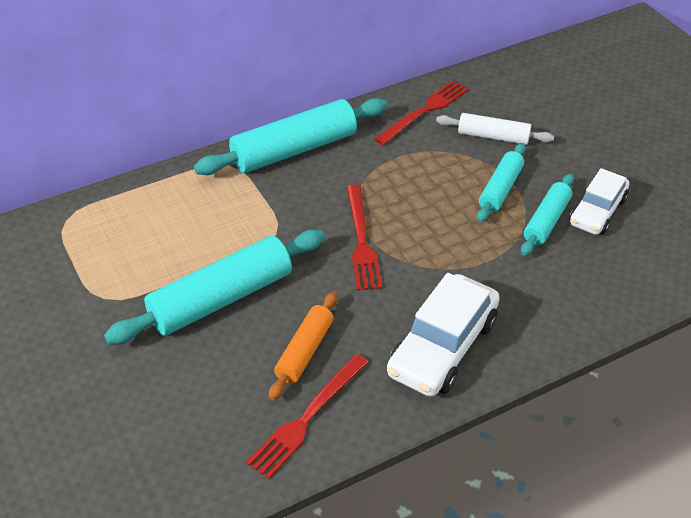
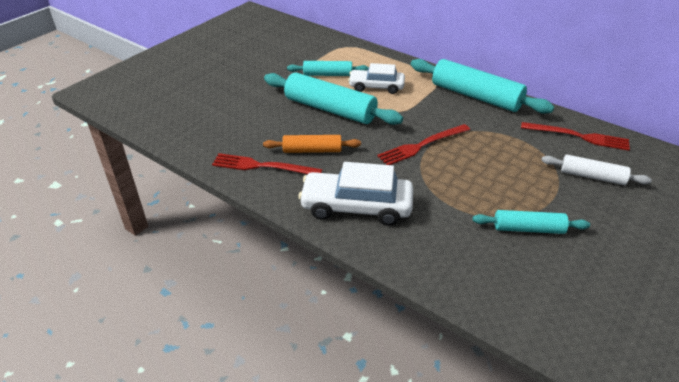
camera: 65 degrees right, 5 degrees down
(493, 136) = (592, 176): white rolling pin -> white rolling pin turned 60 degrees counterclockwise
(500, 189) = (537, 195): turquoise rolling pin -> turquoise rolling pin (327, 74)
(597, 211) = (571, 257): white car -> white car (376, 87)

